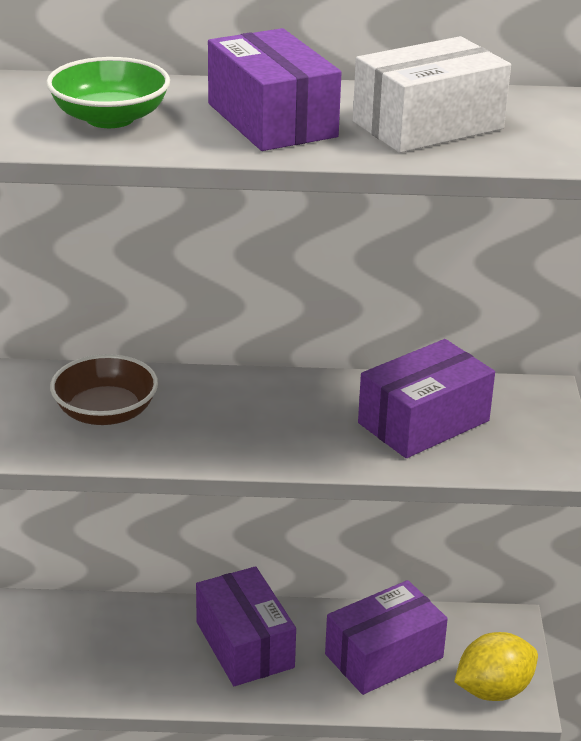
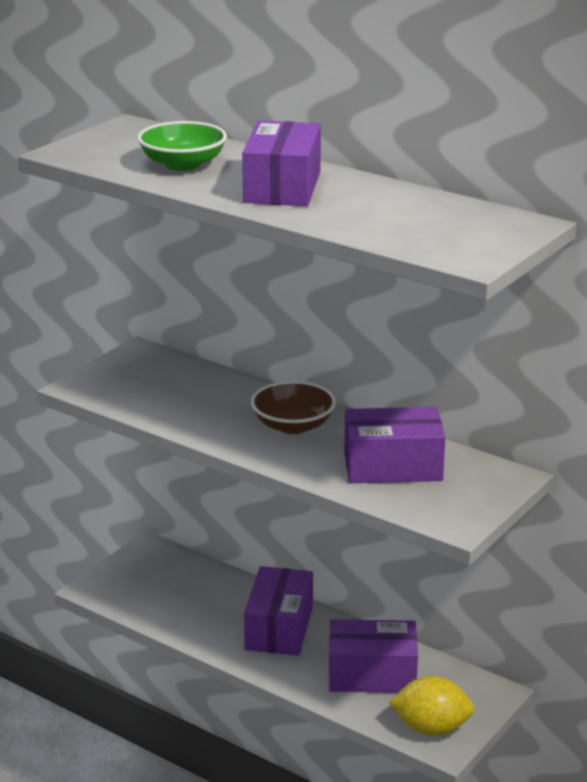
camera: 35 degrees right, 5 degrees down
(105, 412) = (184, 394): brown bowl -> brown bowl (293, 425)
(428, 125) = (382, 213): white box -> none

